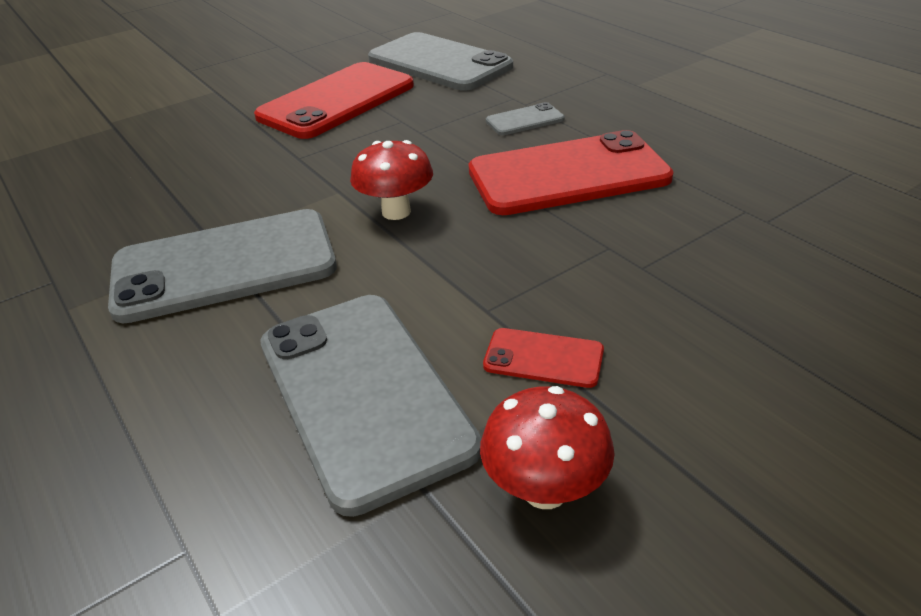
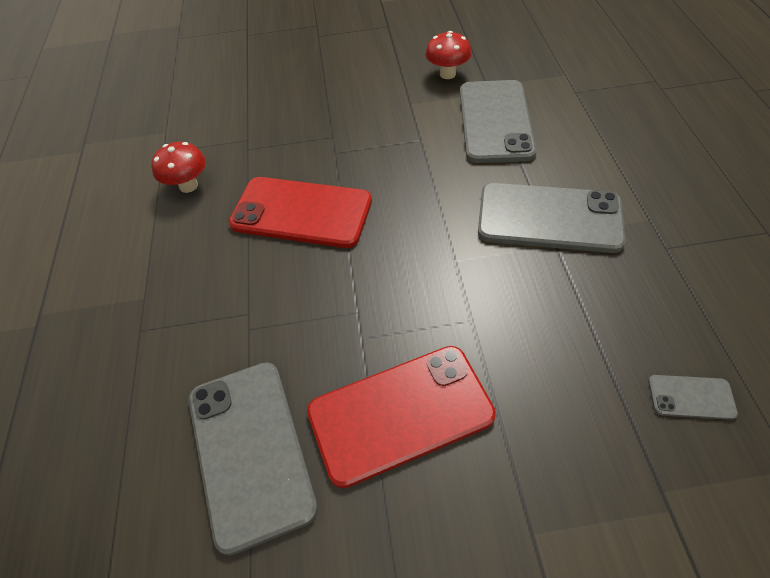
camera: 150 degrees left, 15 degrees up
(396, 212) = (426, 223): red mushroom -> red mushroom (188, 186)
(525, 120) = (270, 288): grey phone -> grey phone (691, 397)
(543, 358) = (413, 112): red phone -> none

